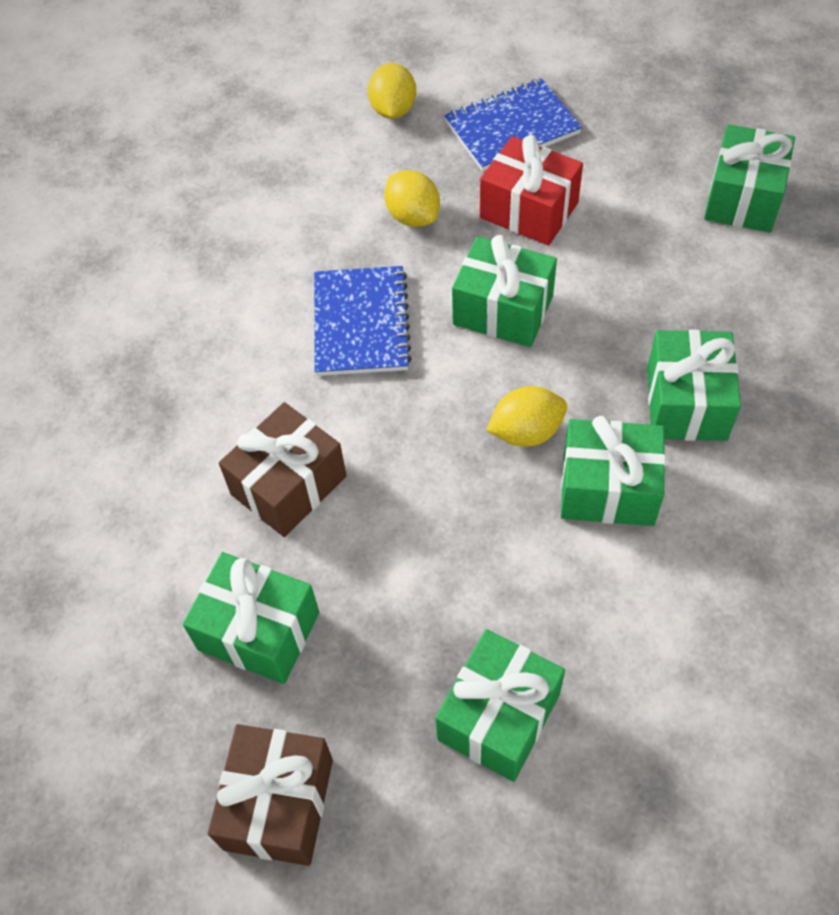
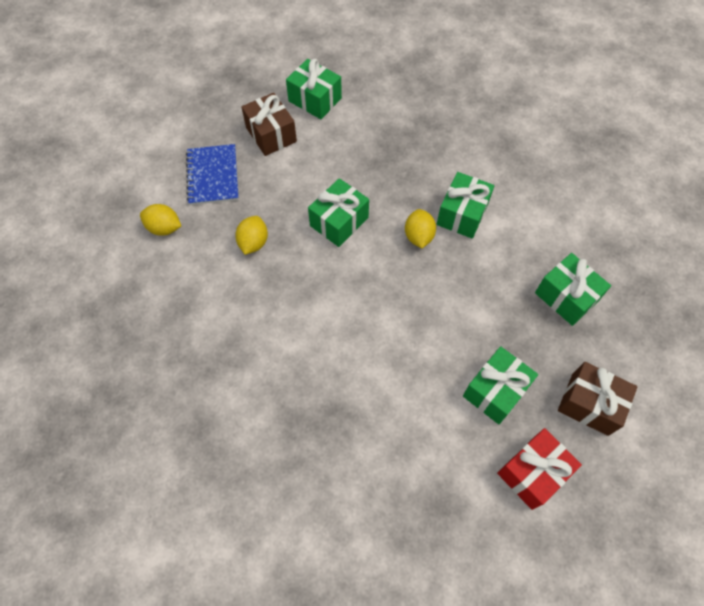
camera: 75 degrees left, 5 degrees up
(288, 485) = (412, 354): brown gift -> brown gift (271, 134)
(360, 323) = (318, 290): blue notebook -> none
(413, 216) = (253, 243): yellow lemon -> yellow lemon turned 60 degrees counterclockwise
(529, 210) = (277, 188): red gift -> red gift (532, 472)
(686, 403) = (426, 167): green gift -> none

